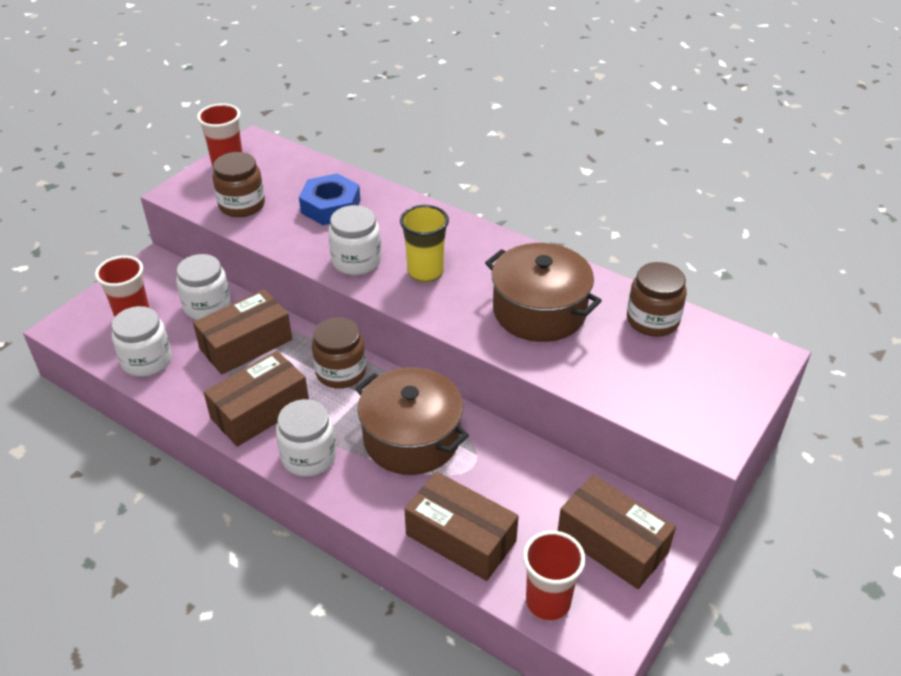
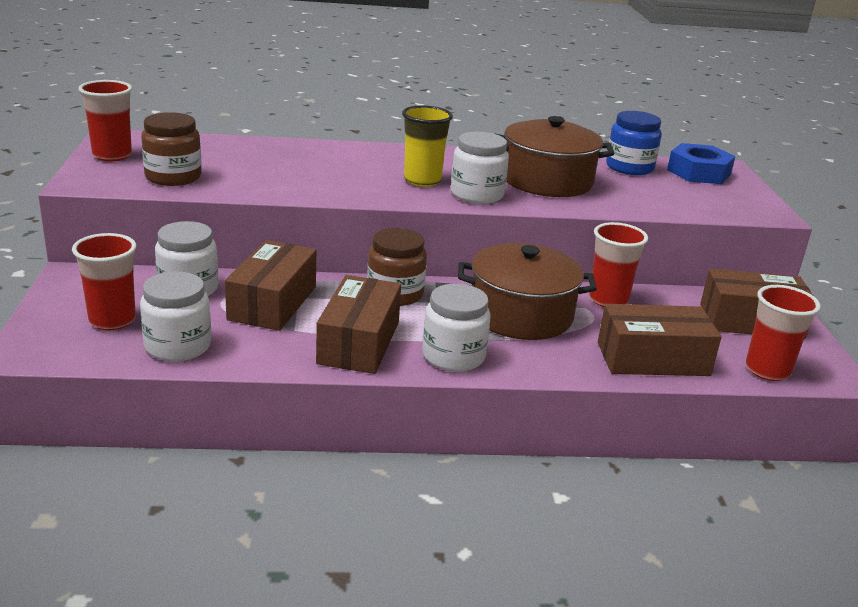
camera: 40 degrees left, 15 degrees down
(331, 206) = (268, 161): blue nut -> blue nut (698, 172)
(356, 261) = (350, 187): white jar -> white jar (477, 195)
(508, 456) = (608, 300): none -> red cup
(652, 320) = (629, 167): brown jar -> blue jar

